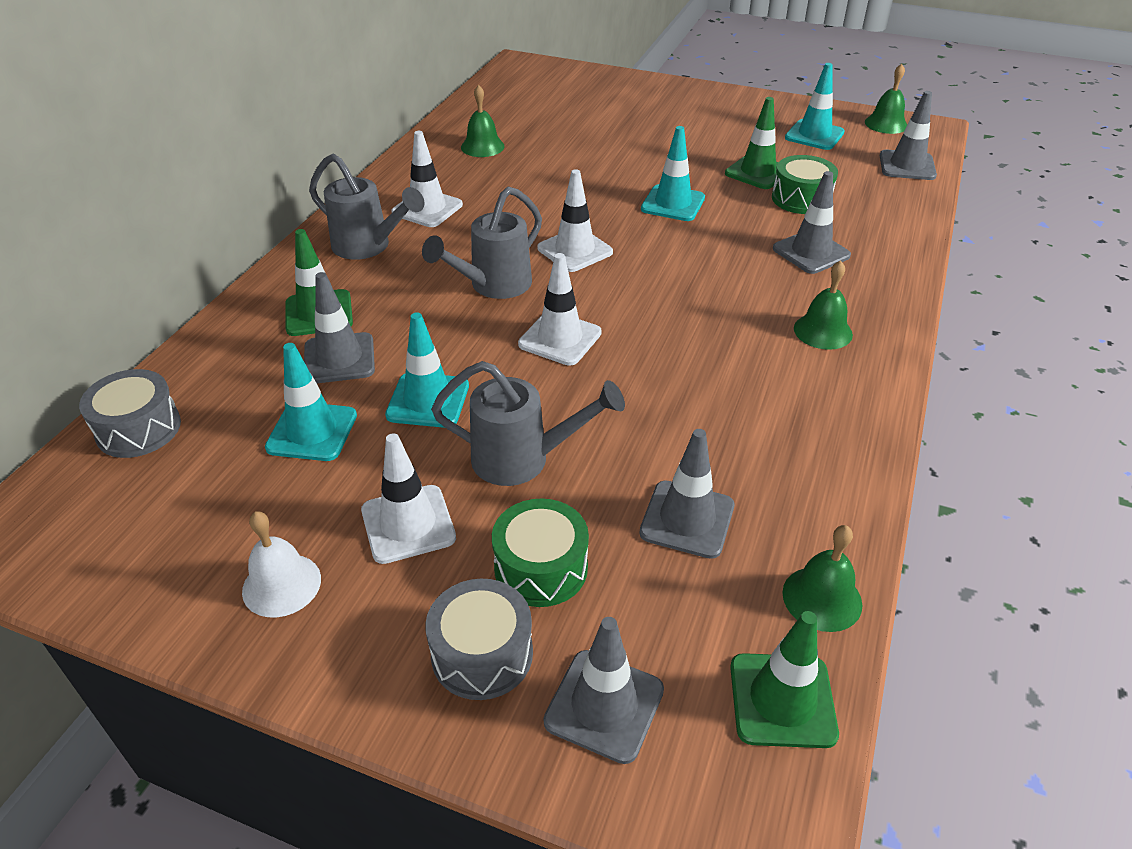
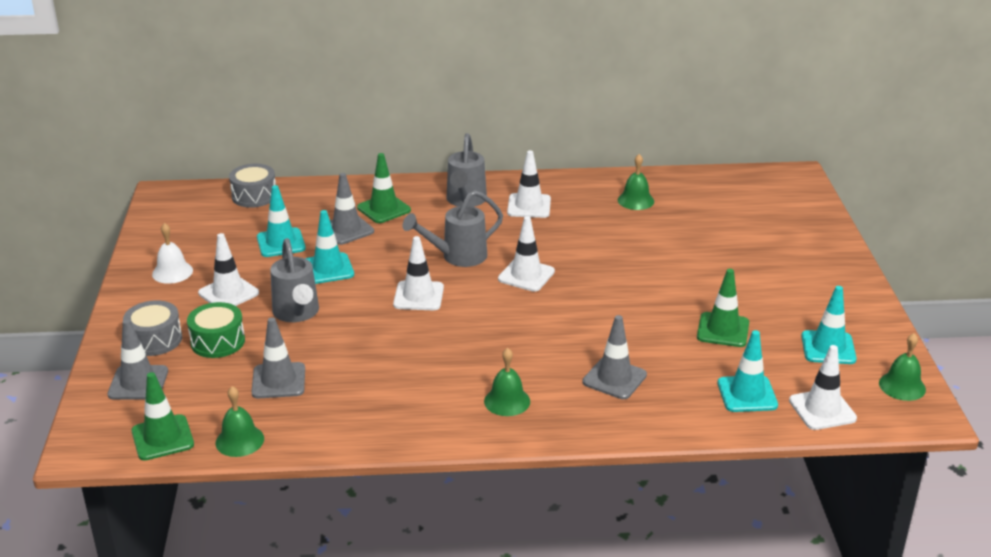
camera: 65 degrees right, 10 degrees down
(493, 286) = (458, 257): grey watering can -> grey watering can turned 45 degrees counterclockwise
(673, 203) = (630, 300): turquoise traffic cone -> turquoise traffic cone (747, 394)
(801, 199) = (698, 360): green drum -> none
(907, 166) = (822, 409): grey traffic cone -> white traffic cone

